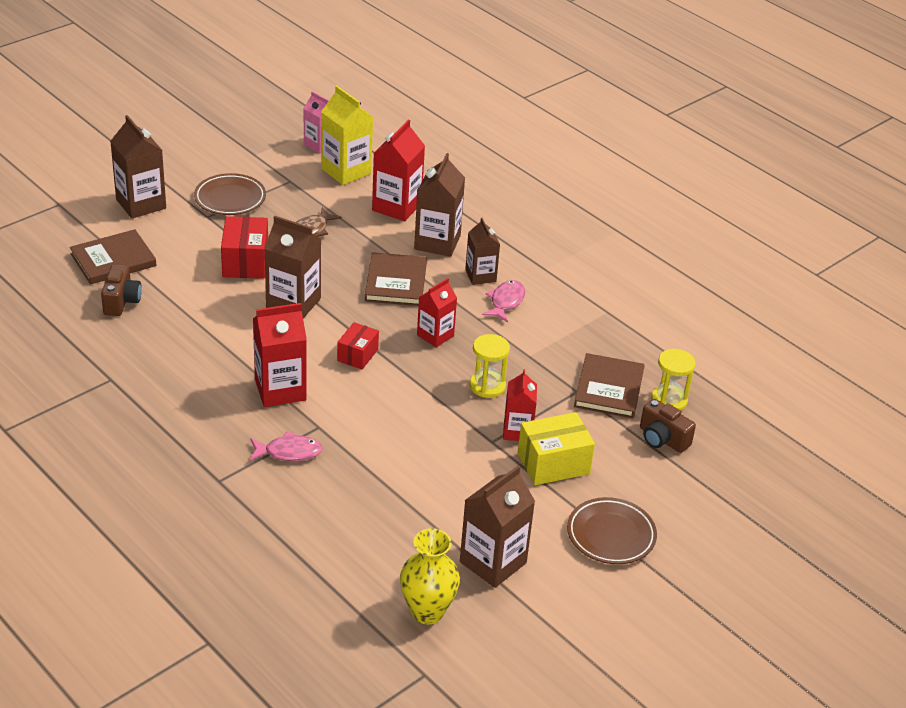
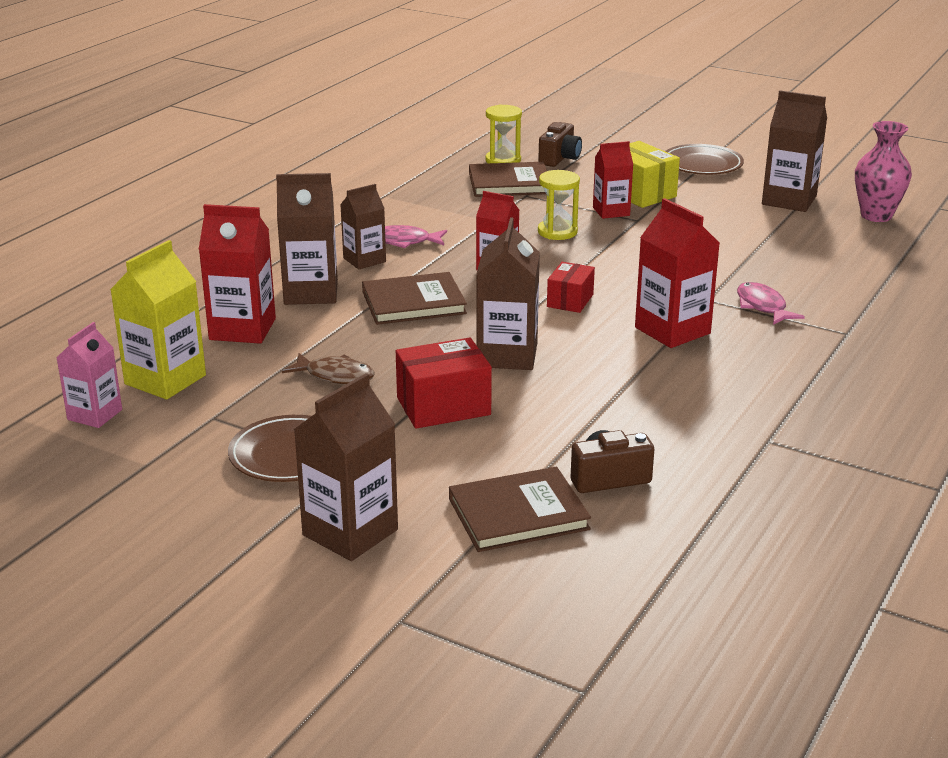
camera: 105 degrees left, 10 degrees down
(113, 260) = (518, 514): brown book -> brown book turned 60 degrees counterclockwise
(357, 355) = (570, 300): red box -> red box turned 75 degrees counterclockwise
(427, 611) = (876, 216): yellow vase -> pink vase

